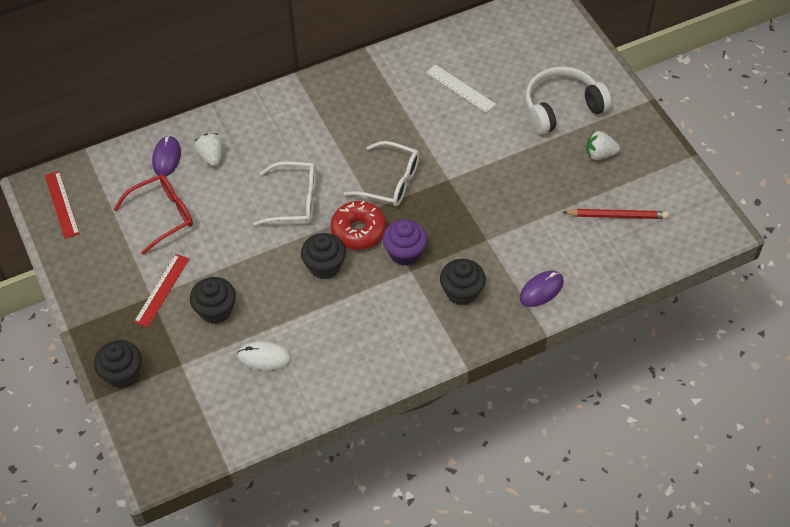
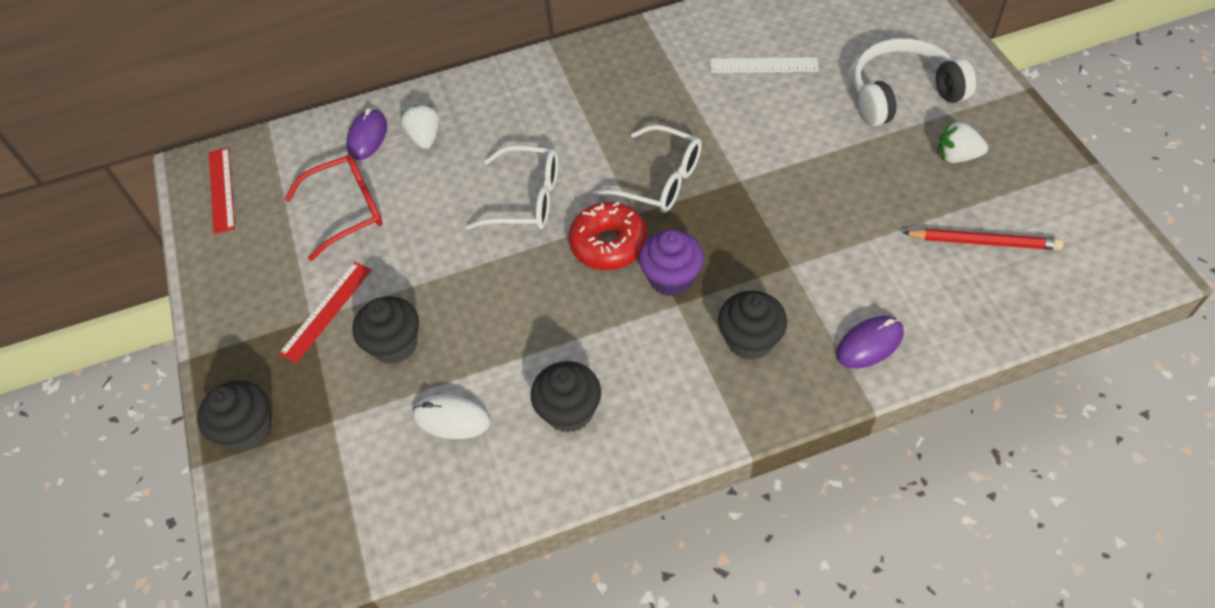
camera: 10 degrees right, 0 degrees up
(324, 266) = (555, 290): black cupcake -> black cupcake (569, 411)
(460, 88) = (763, 65): white ruler -> white ruler turned 45 degrees counterclockwise

